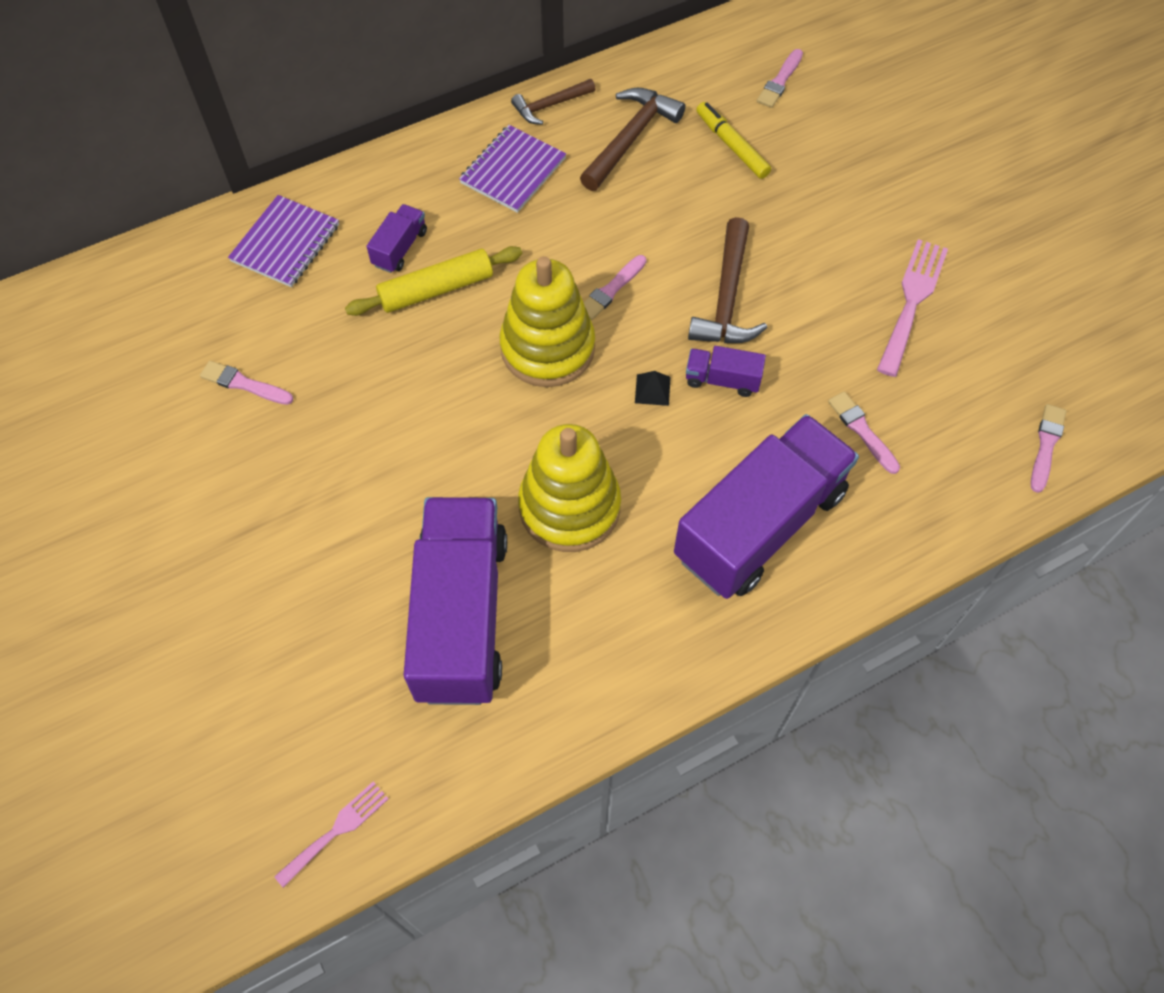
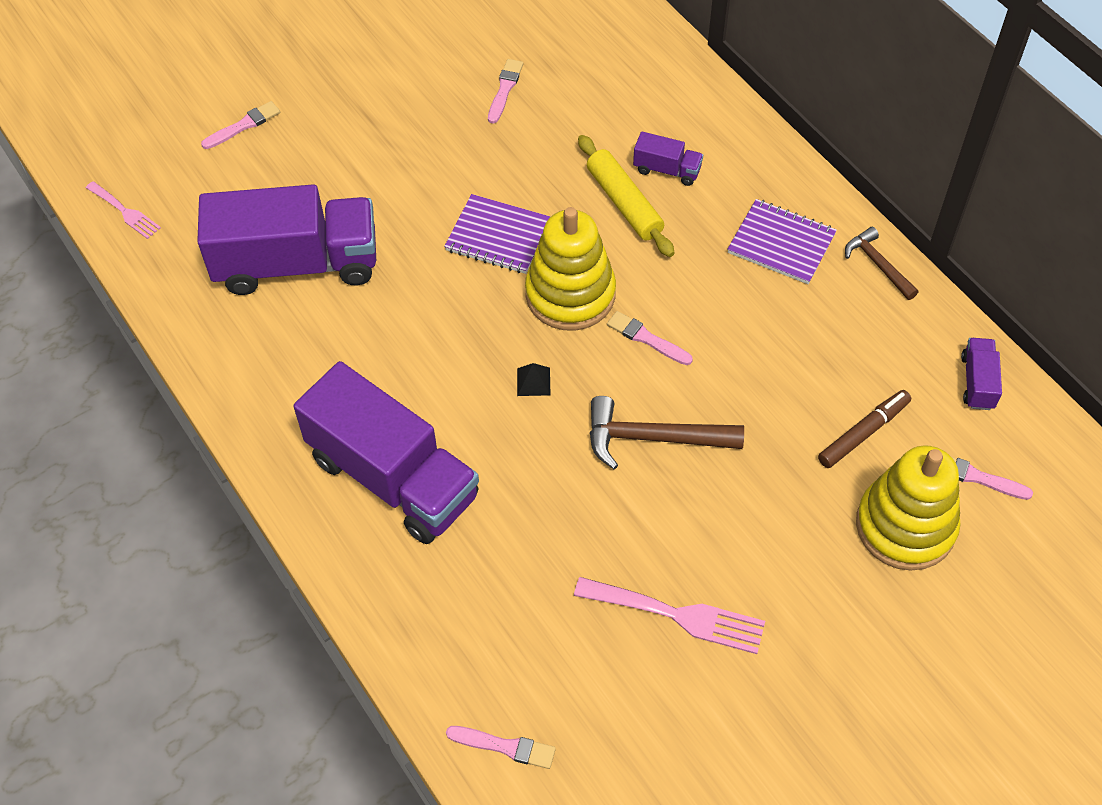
camera: 85 degrees right, 5 degrees down
(285, 243) = (657, 89): purple notebook -> purple notebook (498, 236)
(569, 507) = (402, 328): yellow stacking toy -> yellow stacking toy (905, 526)
(631, 138) = (850, 339): brown hammer -> none
(722, 380) = (552, 439): purple truck -> purple truck (977, 382)
(731, 146) = (863, 433): yellow marker -> brown marker
(862, 430) = (505, 565): pink brush -> pink brush (243, 125)

